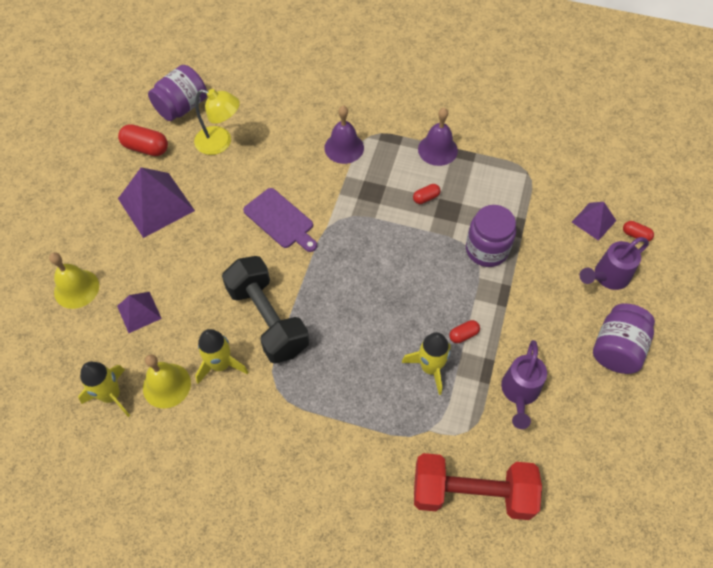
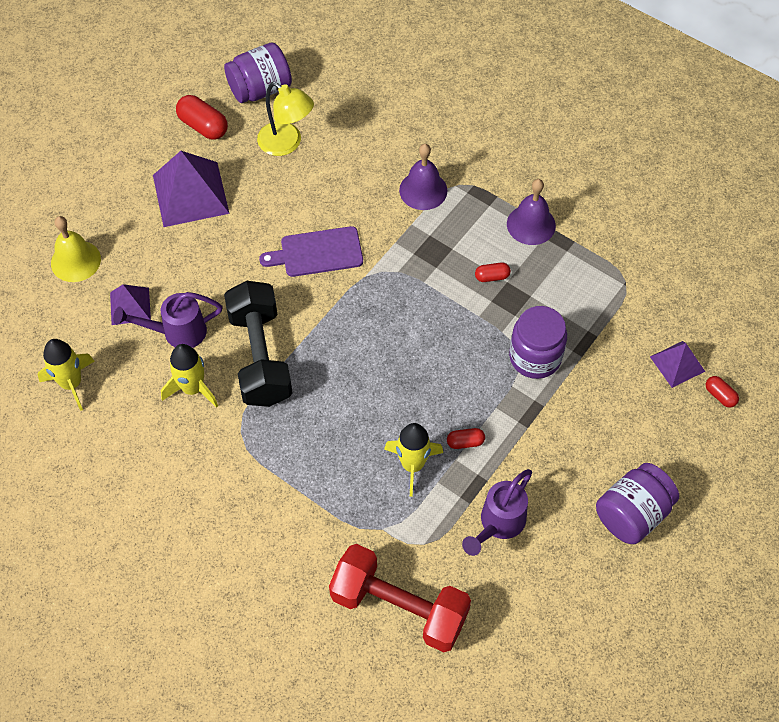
camera: 20 degrees right, 0 degrees up
(166, 385) = (130, 391): yellow bell -> none
(280, 220) = (317, 252): purple cutting board -> purple cutting board turned 105 degrees clockwise
(607, 277) = (660, 432): purple watering can -> purple watering can (176, 332)

